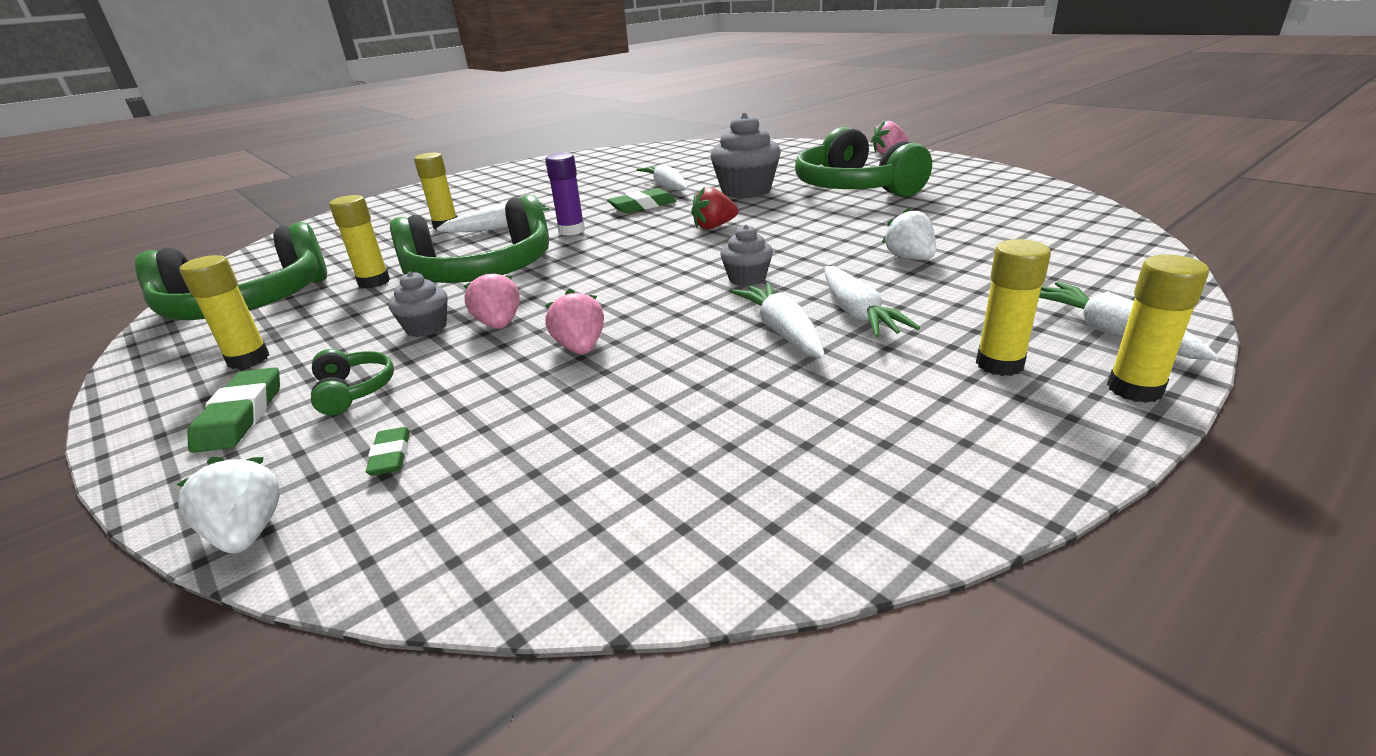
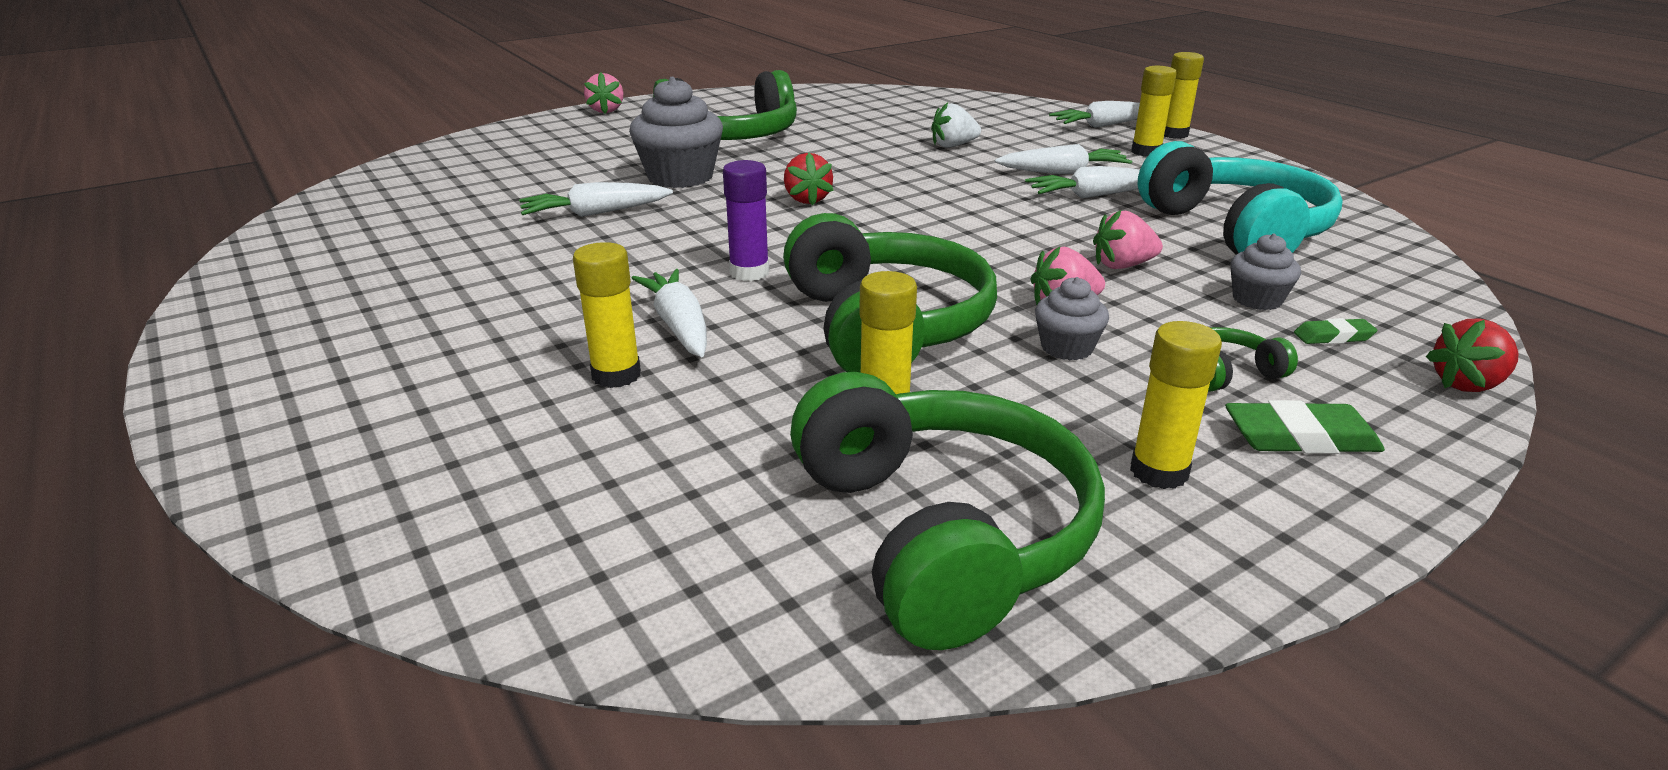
camera: 85 degrees left, 0 degrees up
(248, 533) = (1467, 384): white strawberry -> red strawberry
(642, 206) = (679, 230): green eraser -> none
(692, 418) = (1236, 230): none -> turquoise headphones
(747, 278) = (975, 197): grey cupcake -> grey cupcake (1257, 300)

